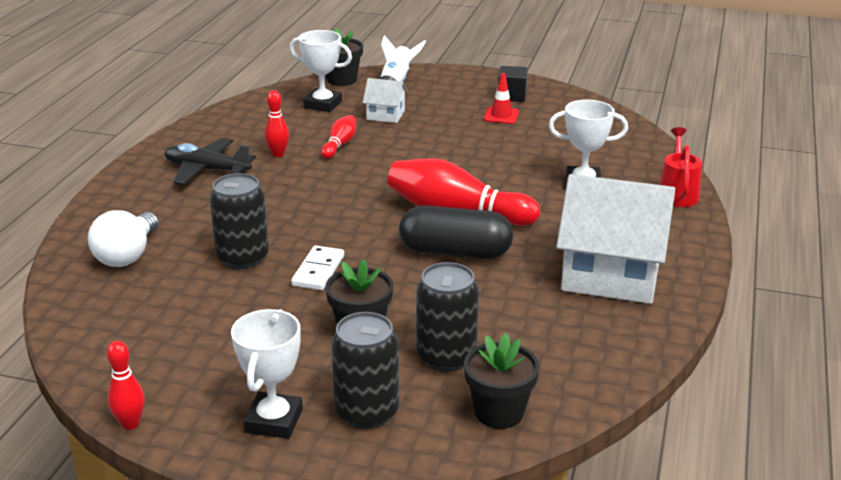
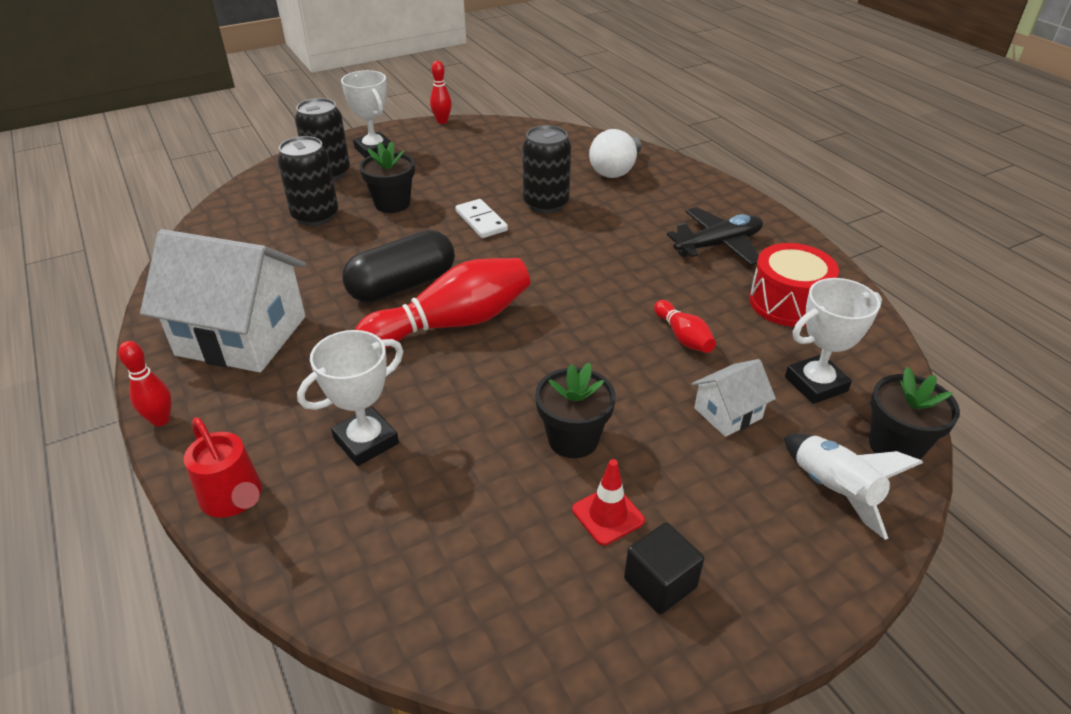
camera: 135 degrees right, 10 degrees up
(127, 255) = (616, 170): white light bulb -> white light bulb turned 120 degrees counterclockwise
(251, 130) = (787, 303): none -> red drum
(278, 154) = (707, 292): red bowling pin -> red bowling pin (161, 420)
(499, 412) = (248, 205): black flower pot -> black flower pot (573, 439)
(611, 275) = (242, 336): white house -> white house turned 45 degrees clockwise

